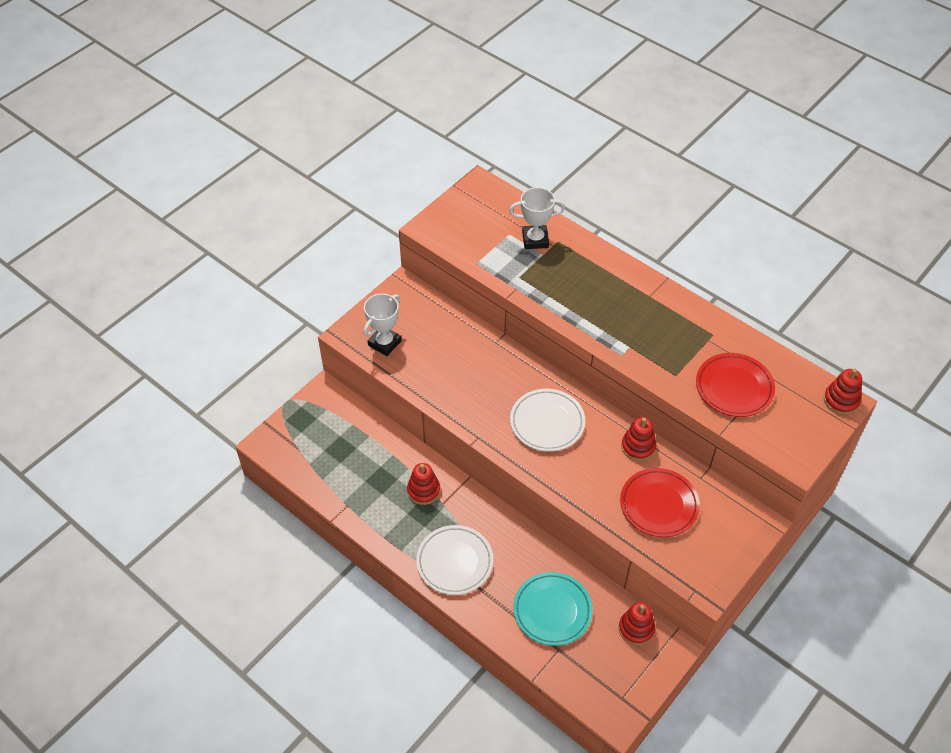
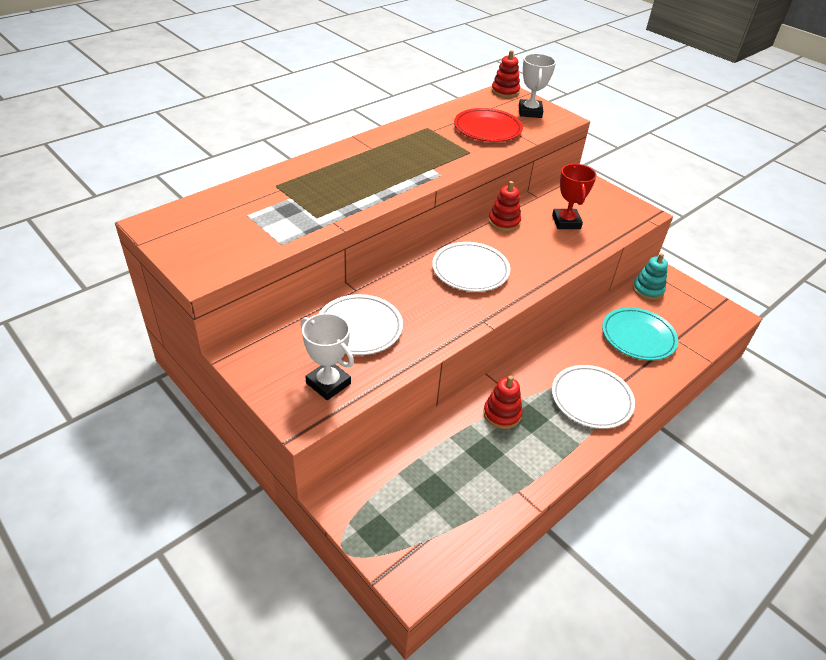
camera: 85 degrees left, 10 degrees down
(448, 352) = (359, 328): none -> white plate
(535, 240) = (265, 199): white trophy -> white trophy (530, 112)
(636, 629) = (648, 290): red stacking toy -> turquoise stacking toy
(659, 505) = (566, 222): red plate -> red trophy

